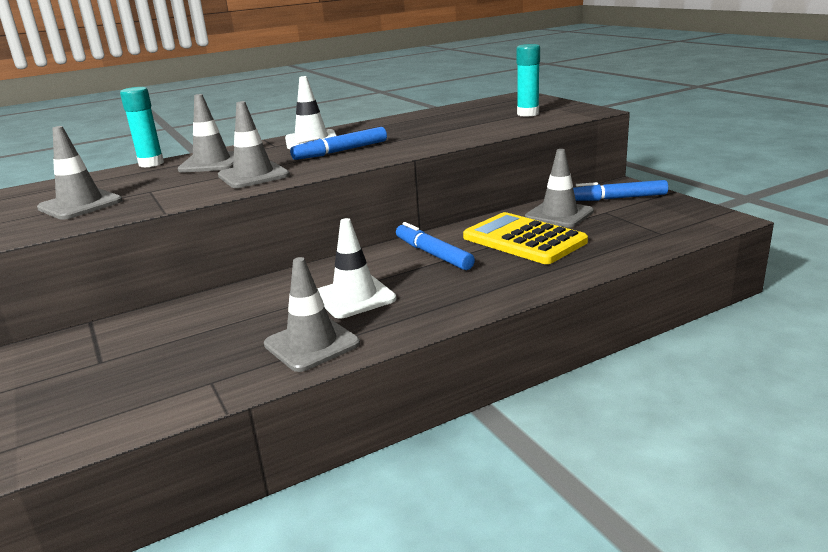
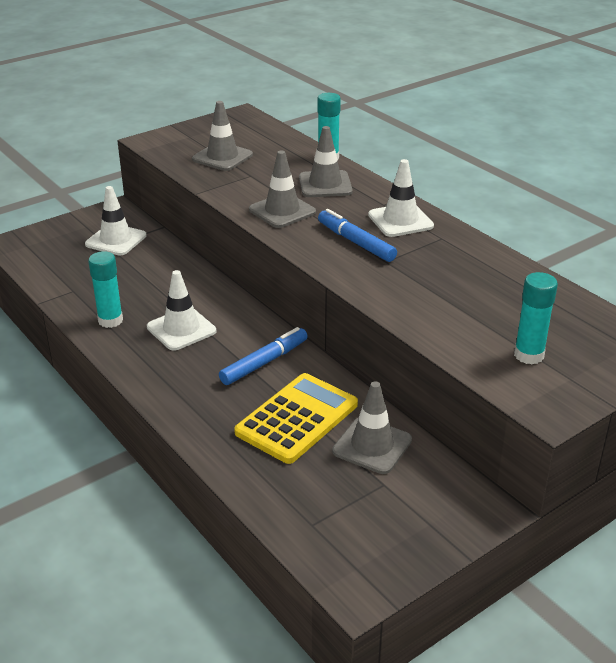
camera: 80 degrees right, 10 degrees up
(91, 356) = (116, 240): none -> white traffic cone
(312, 344) = (110, 320): grey traffic cone -> turquoise glue stick
(617, 198) = (433, 498): blue marker -> none

